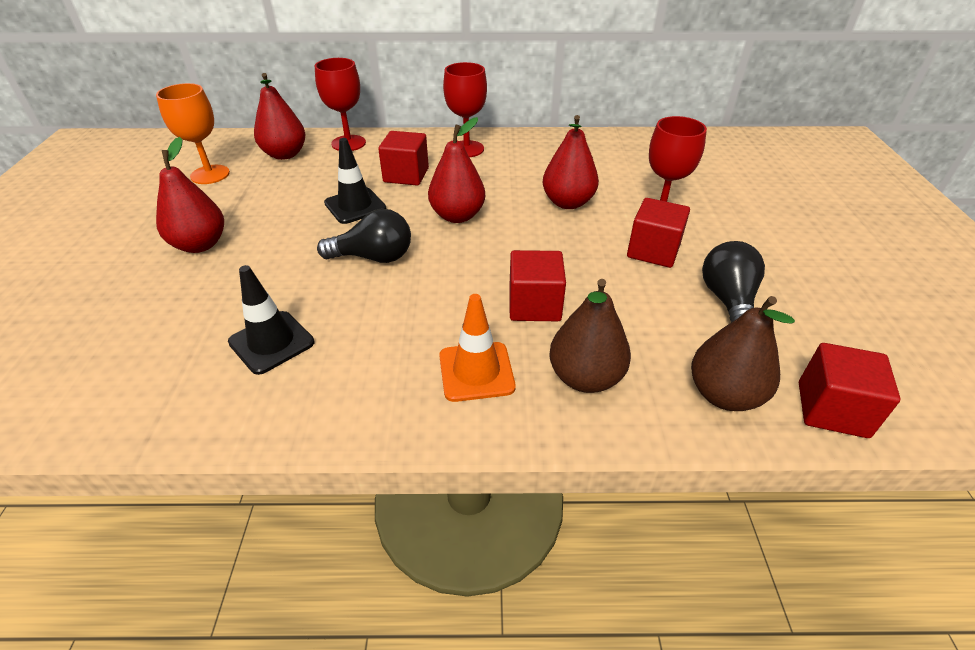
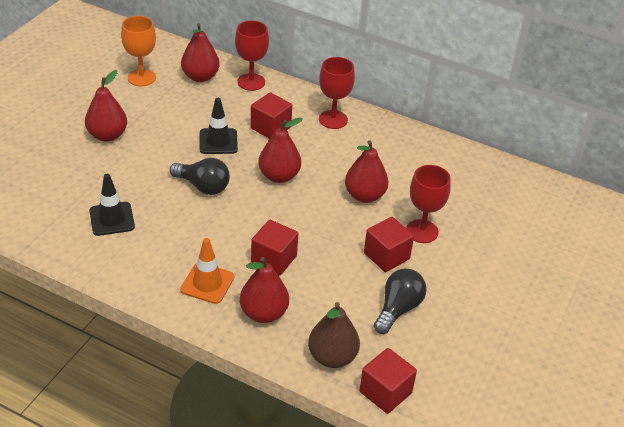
camera: 25 degrees right, 0 degrees up
(585, 377) = (263, 313): brown pear -> red pear

